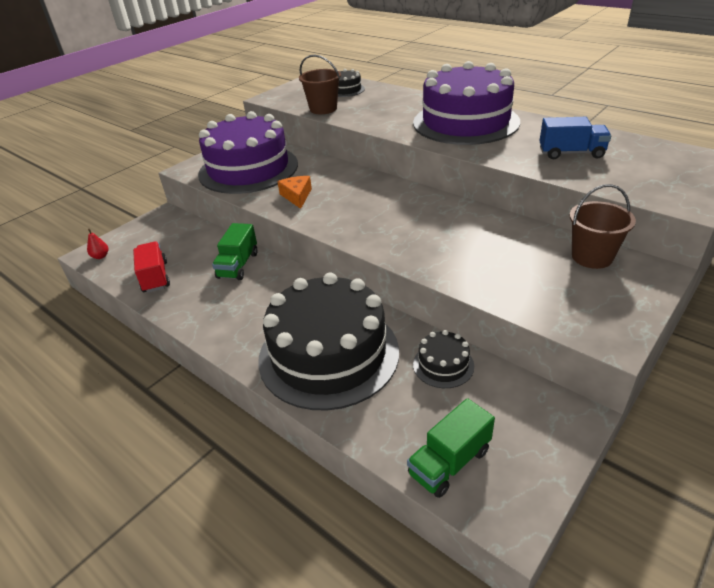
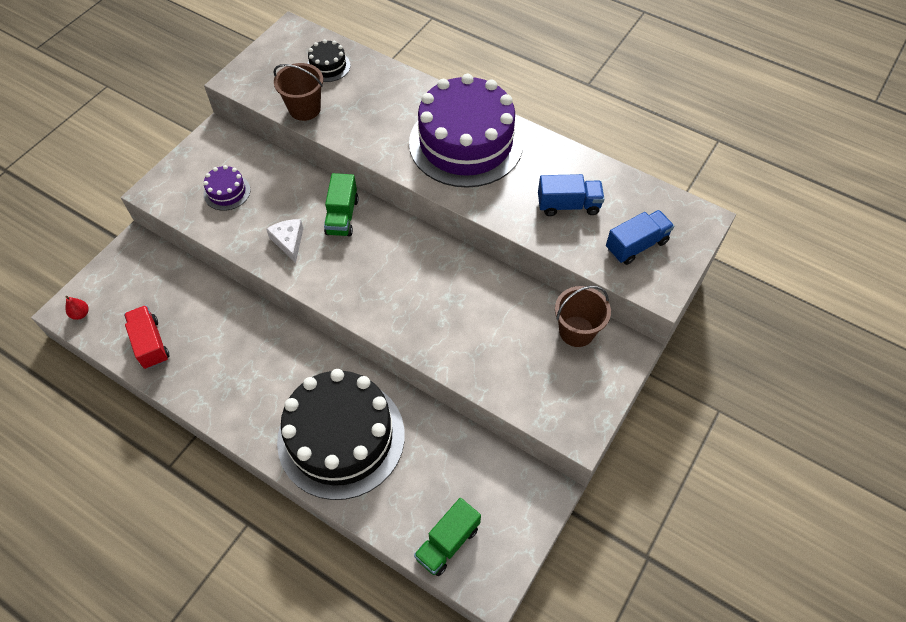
camera: 10 degrees left, 20 degrees up
(238, 265) = (236, 323): green truck -> green truck (342, 216)
(248, 169) = (227, 192): purple cake -> purple cake, size x0.41
(297, 196) = (289, 241): orange cheese -> white cheese
(443, 365) = (443, 444): black cake -> none
(651, 176) = (636, 245): none -> blue truck

